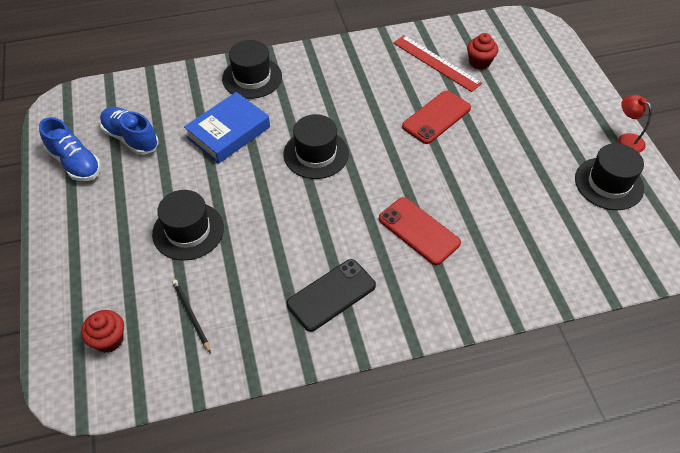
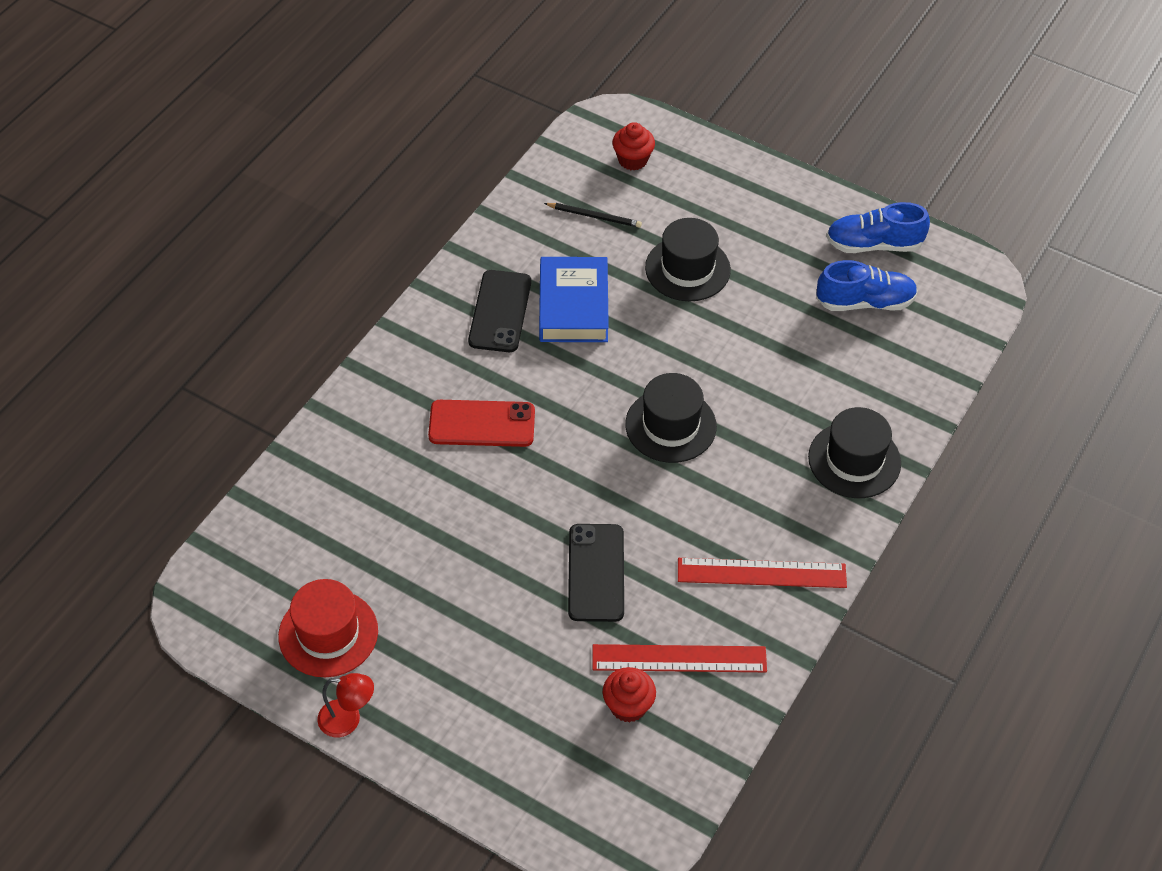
camera: 135 degrees right, 0 degrees up
(228, 132) = (785, 380): blue book -> blue book (573, 306)
(358, 67) = (761, 573): none -> red ruler
(436, 117) = (596, 573): red phone -> black phone
(609, 183) = (328, 633): black hat -> red hat

